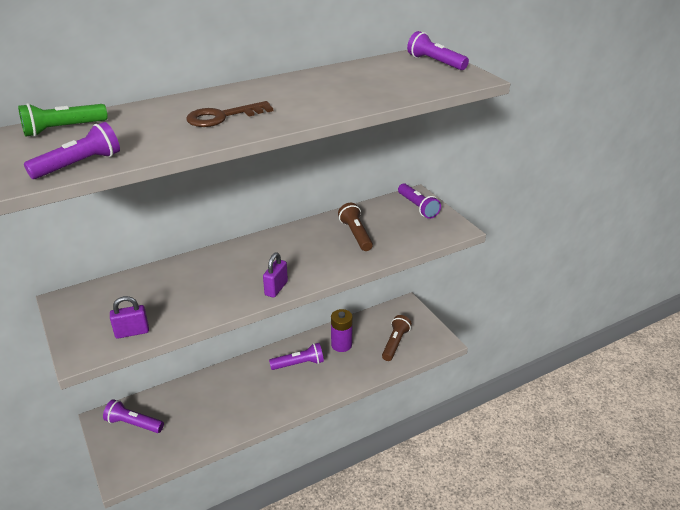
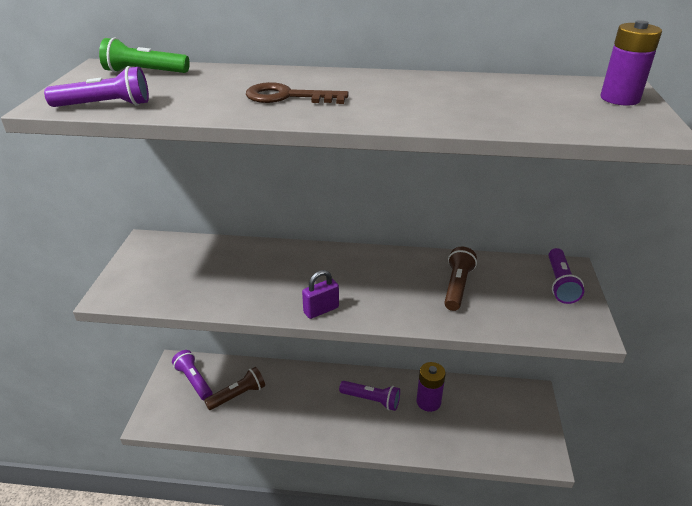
camera: 35 degrees right, 0 degrees up
(132, 332) = (163, 294): purple padlock -> none
(395, 343) = (488, 430): brown flashlight -> brown flashlight (238, 395)
(435, 62) = (619, 99): purple flashlight -> purple battery

